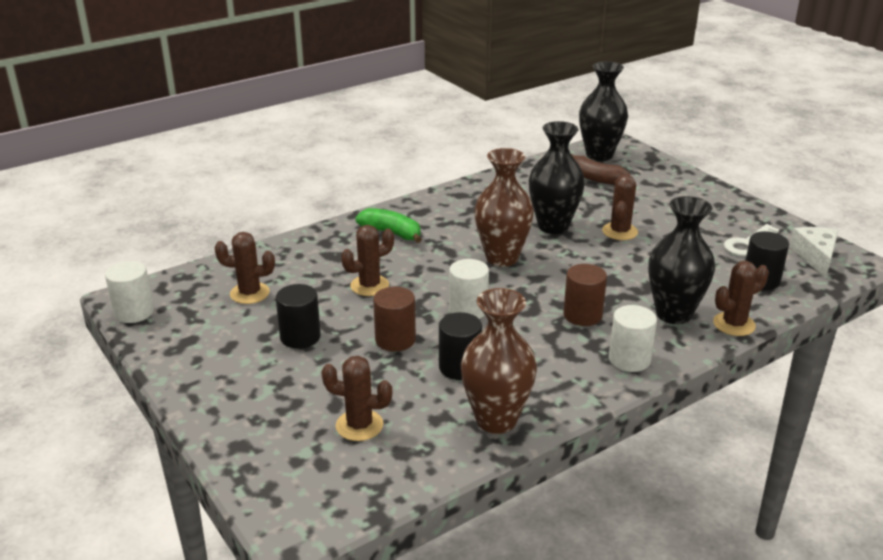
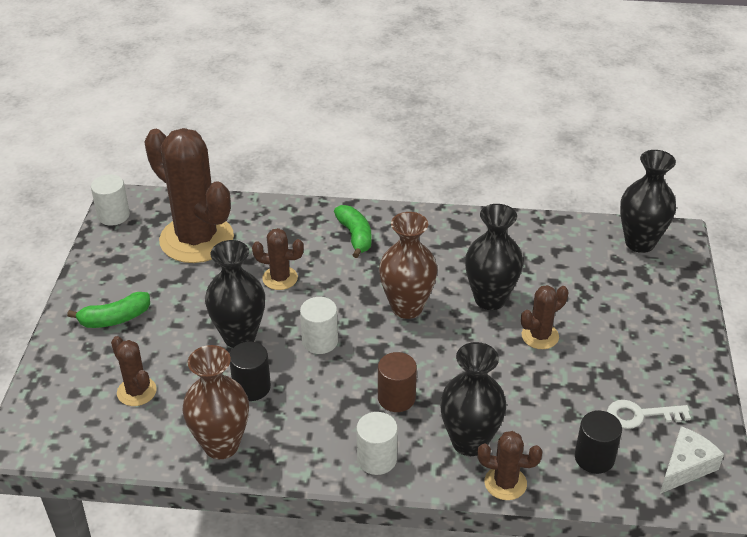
camera: 40 degrees right, 10 degrees up
(249, 293) = (196, 239): brown cactus -> brown cactus, size x2.17
(253, 385) = (115, 319): none -> green banana
(300, 337) = (184, 297): black cylinder -> none
(395, 340) = (239, 337): brown cylinder -> black vase
(595, 178) = (598, 267): brown banana -> none

